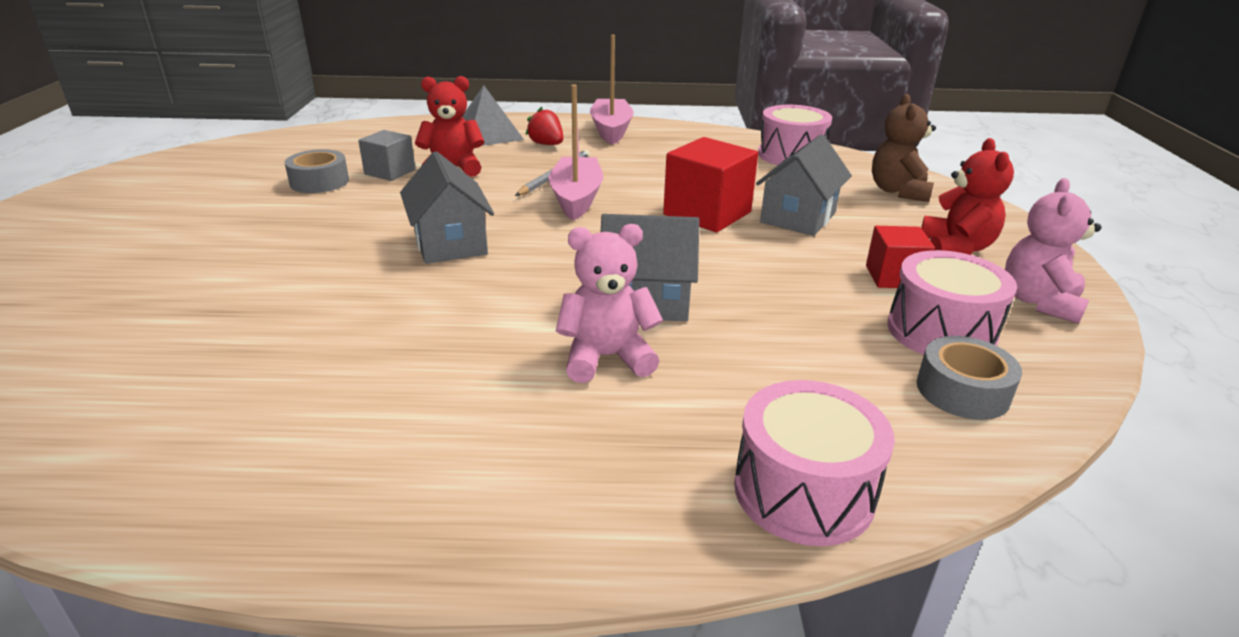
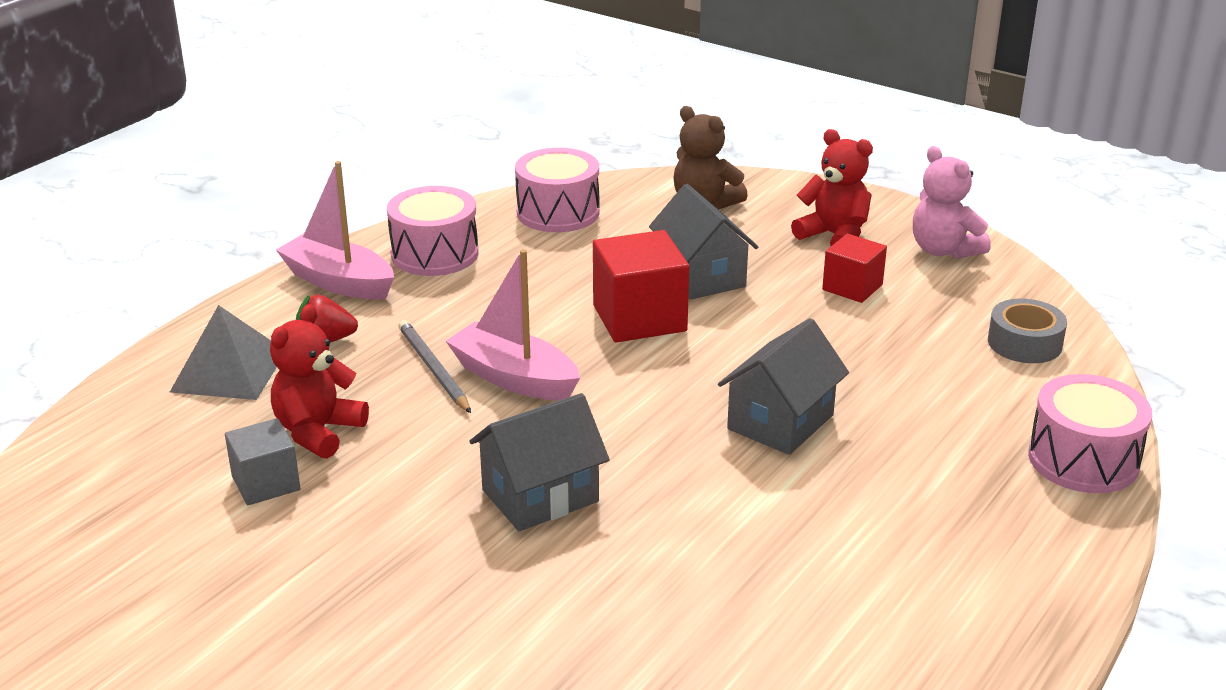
camera: 55 degrees left, 0 degrees up
(319, 182) = (228, 549): grey tape -> none
(450, 243) = (540, 496): grey house -> grey house turned 45 degrees counterclockwise
(606, 357) = (855, 478): pink teddy bear -> none
(941, 331) = (947, 311): pink drum -> pink drum (434, 254)

